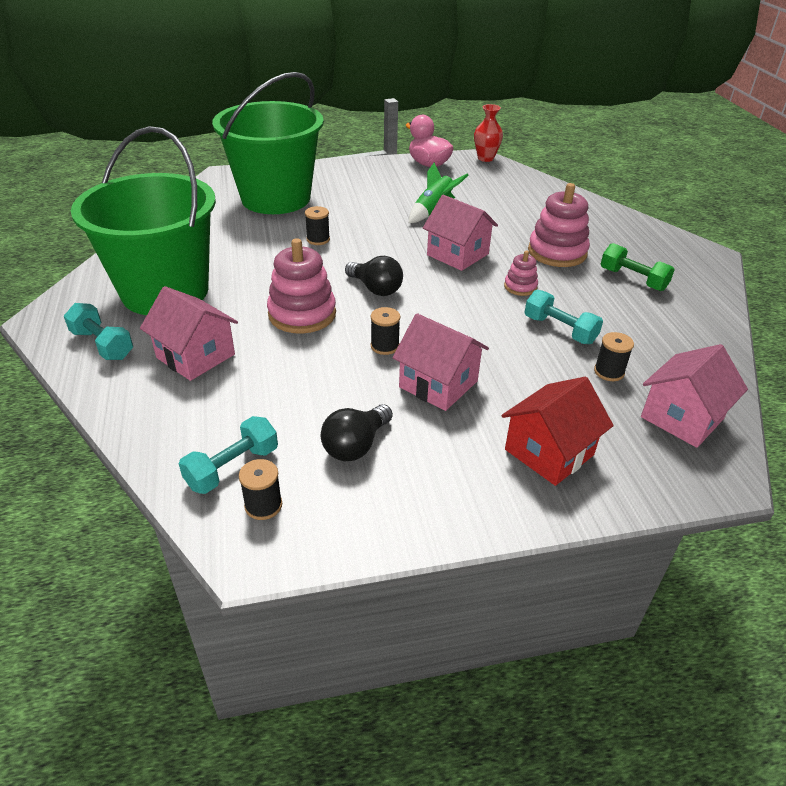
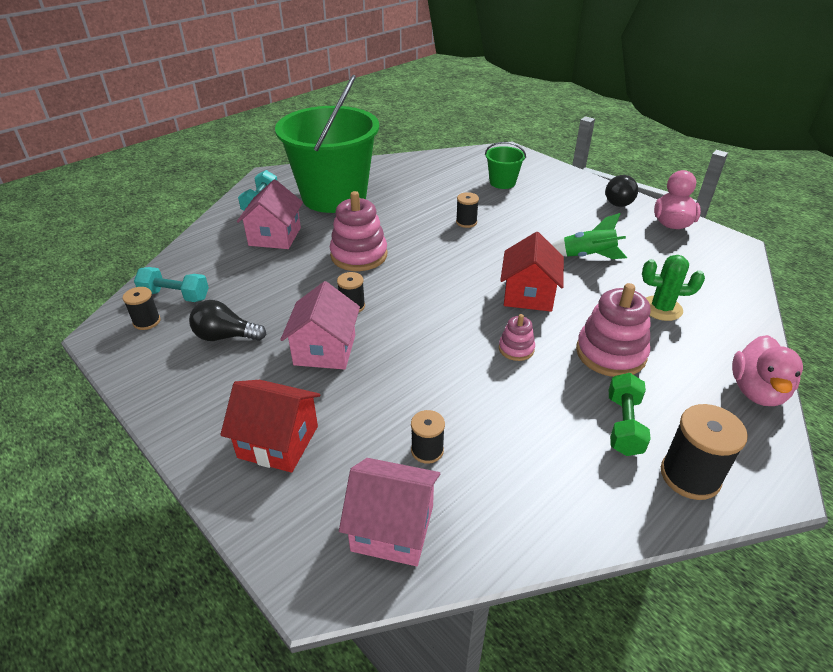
camera: 60 degrees right, 0 degrees up
(276, 198) = (502, 182): green bucket -> green bucket, size x0.42
(375, 289) = (426, 273): black light bulb -> black light bulb (618, 201)
(457, 254) = (528, 295): pink house -> red house
(485, 158) = (740, 249): red vase -> none
(524, 213) = (661, 308): none -> green cactus
(559, 330) = (468, 396): turquoise dumbbell -> none
(631, 222) = (757, 391): none -> pink duck
(690, 277) = (690, 476): none -> black spool

